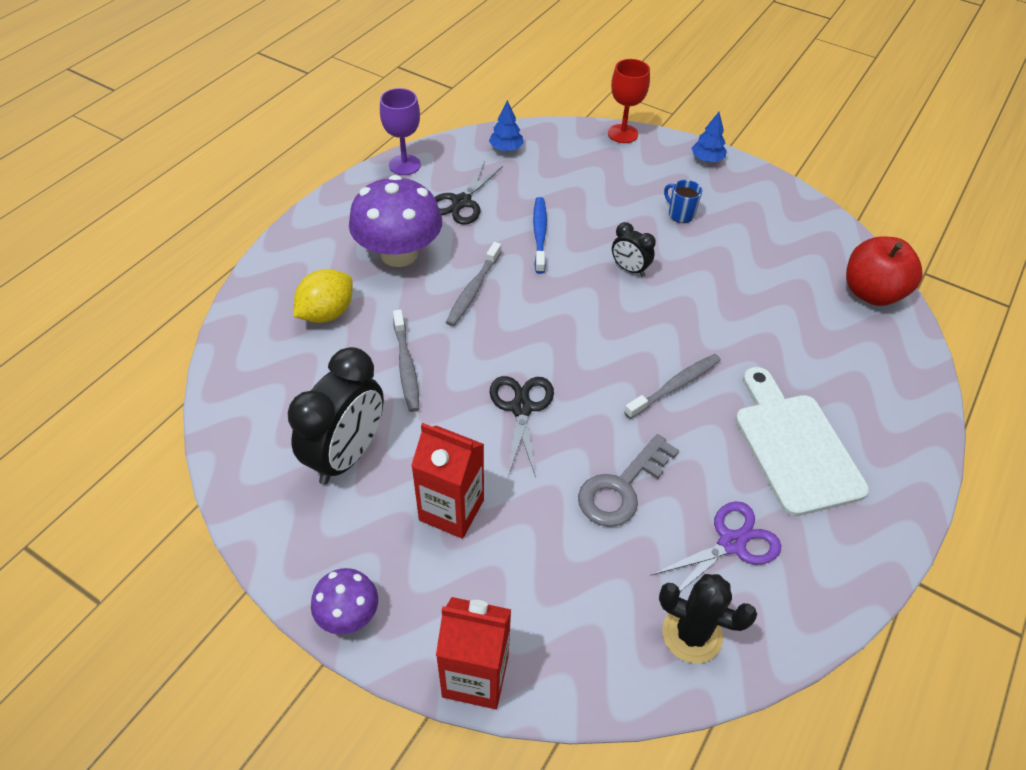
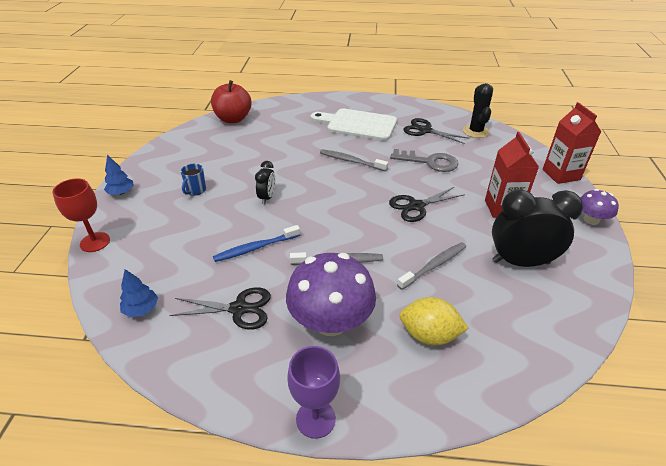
camera: 115 degrees left, 10 degrees down
(404, 165) = (199, 380): purple goblet -> purple goblet (315, 419)
(731, 543) = (425, 130): purple scissors -> black scissors
(794, 447) = (358, 124): white cutting board -> white cutting board turned 60 degrees clockwise

